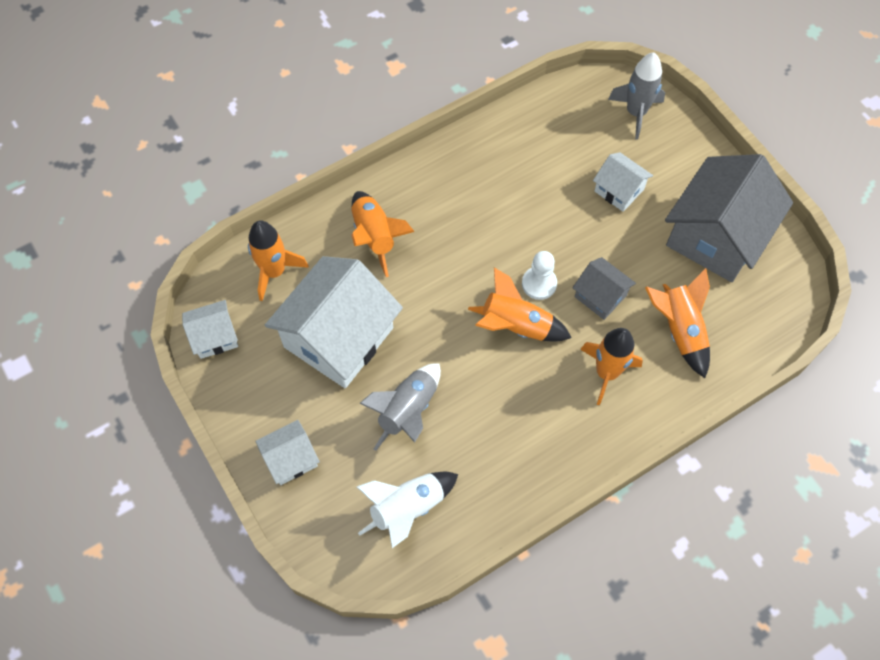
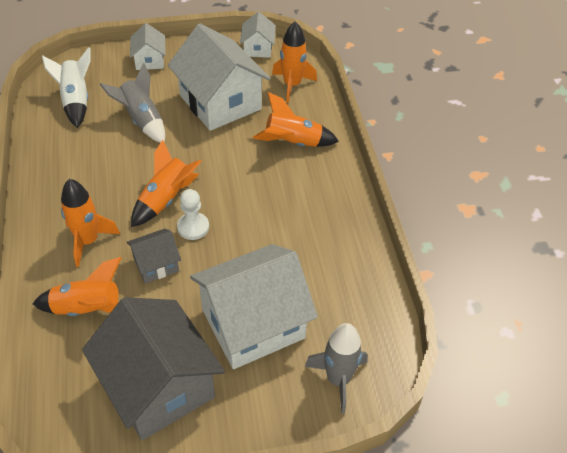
camera: 110 degrees right, 15 degrees down
(619, 190) = (253, 323): white house -> white house, size x2.07

